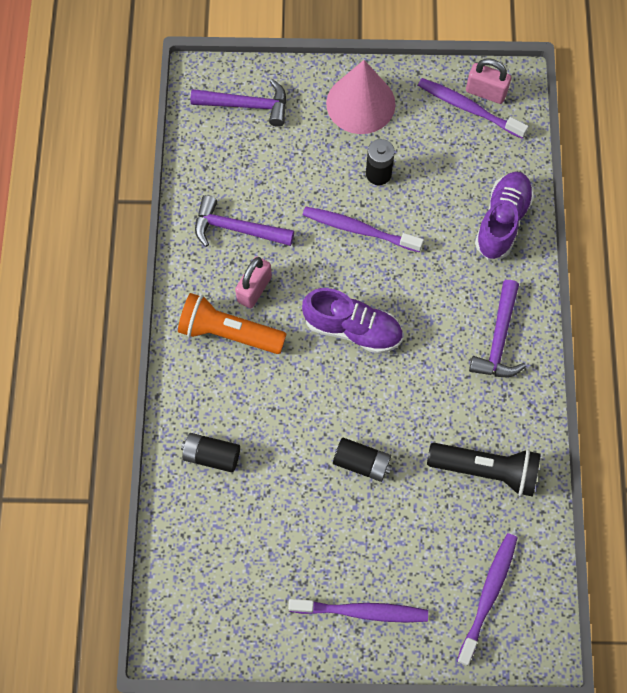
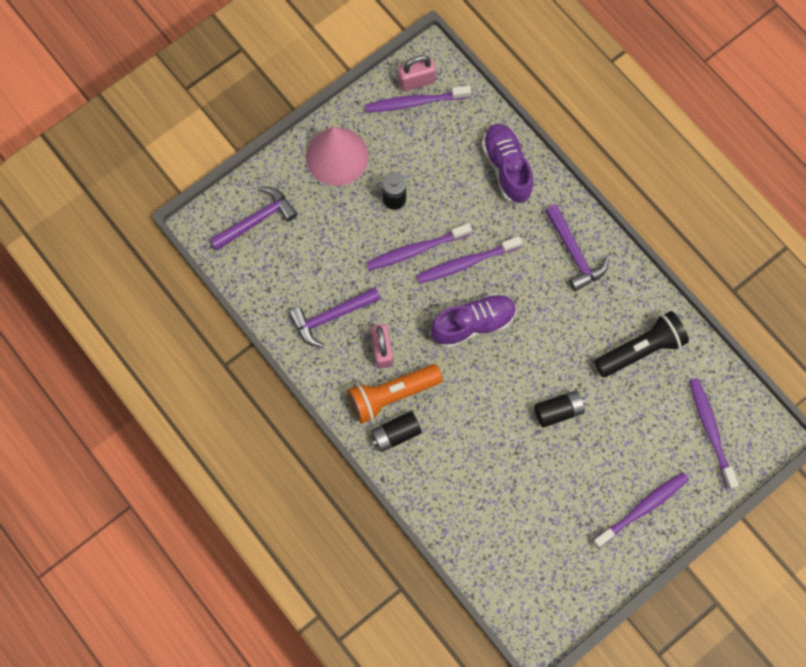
camera: 40 degrees left, 5 degrees up
(211, 456) = (456, 489): black battery -> black battery (396, 434)
(393, 273) = (466, 263): none -> purple toothbrush

